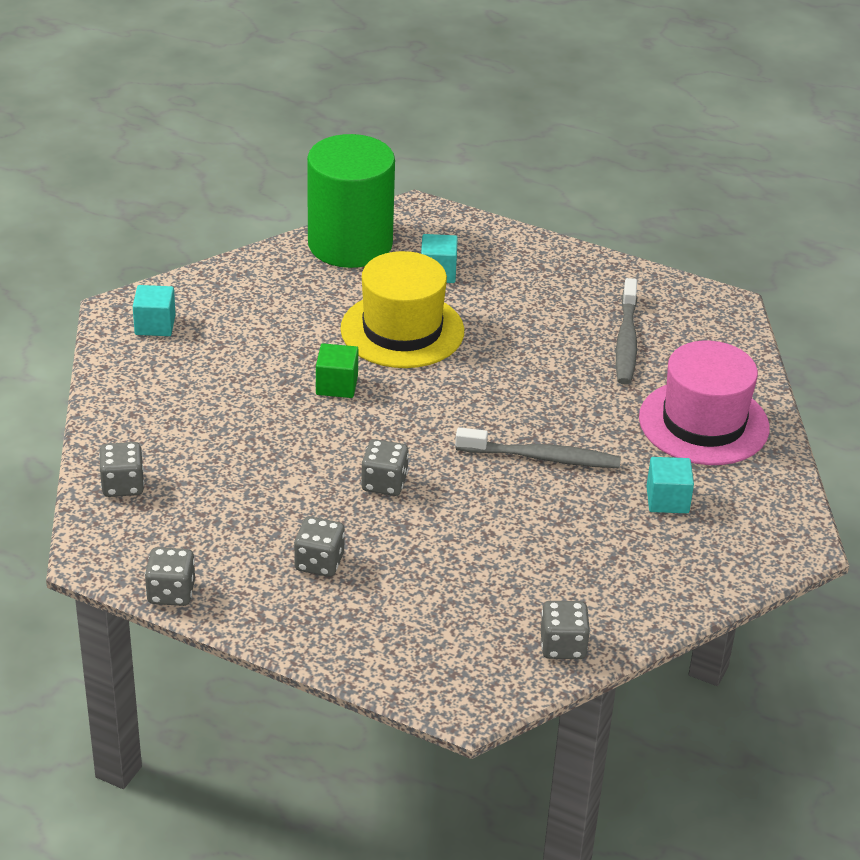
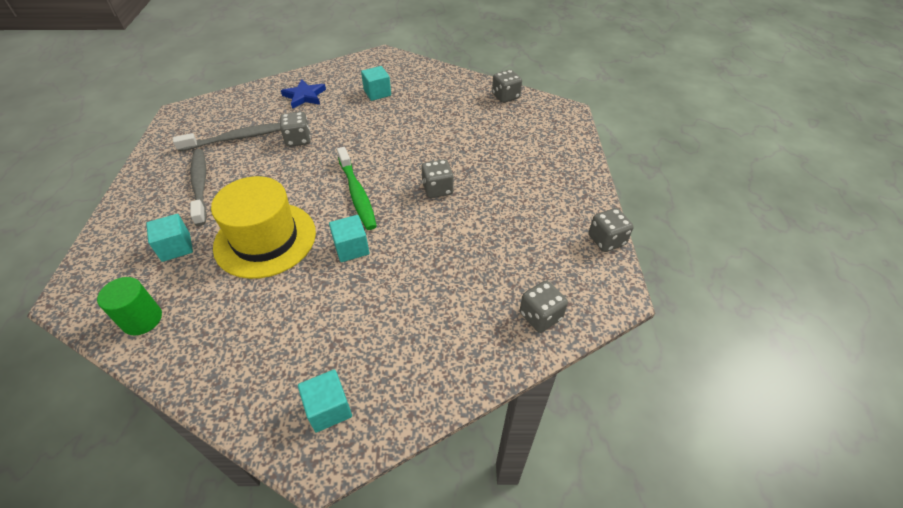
camera: 115 degrees left, 10 degrees up
(319, 562) = (525, 189): grey dice -> grey dice (298, 139)
(337, 385) = (351, 248): green cube -> turquoise cube
(350, 244) = (142, 319): green cylinder -> green cylinder, size x0.46
(429, 413) = (357, 194): none -> green toothbrush
(541, 457) = (371, 139): grey toothbrush -> grey toothbrush (200, 185)
(703, 423) = (304, 96): pink hat -> blue star

